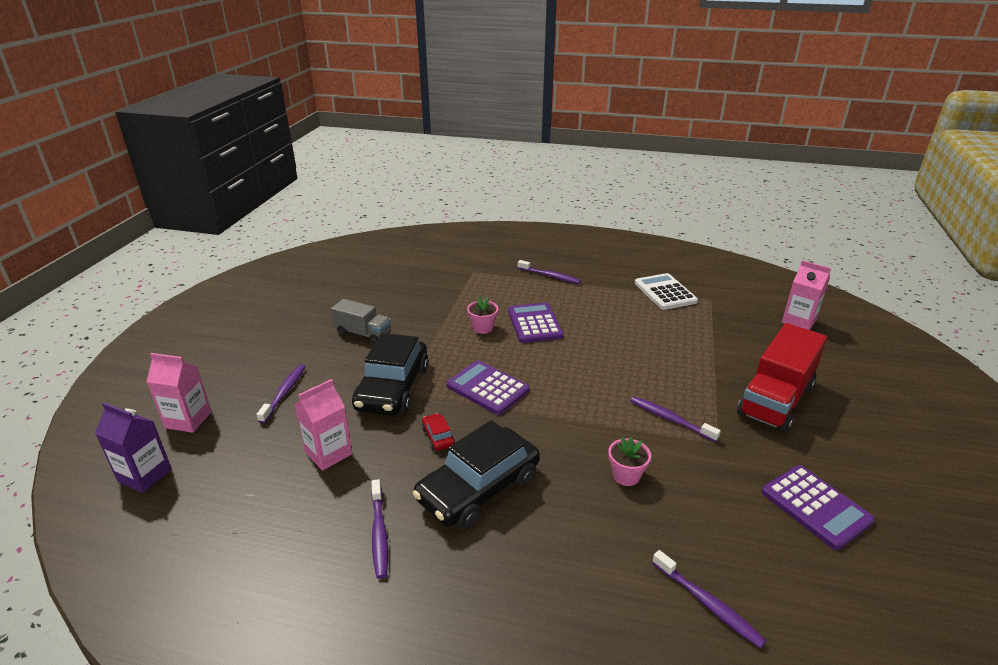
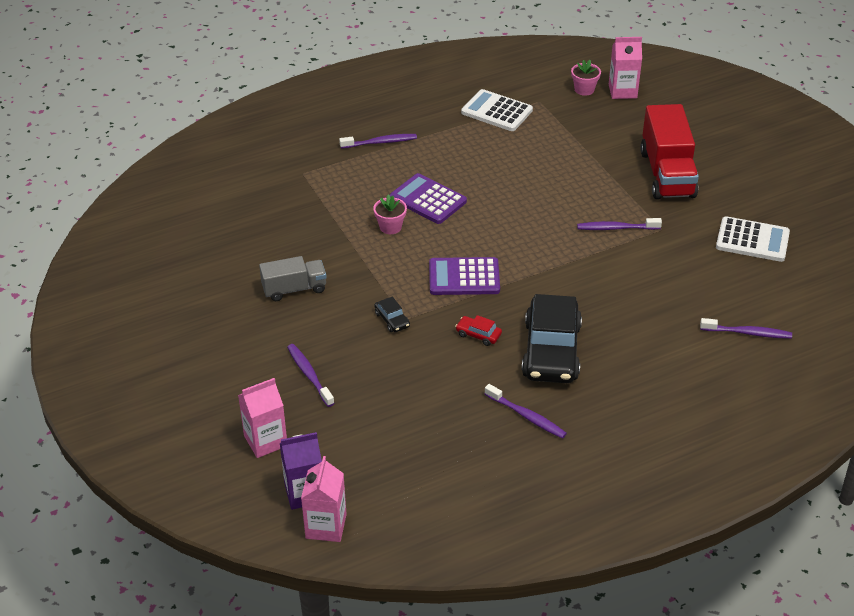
camera: 40 degrees left, 10 degrees up
(329, 453) = (417, 393): pink carton -> pink carton (326, 526)
(393, 388) = (392, 320): black car -> black car, size x0.41
(626, 475) = (630, 285): pink flower pot -> pink flower pot (584, 89)
(815, 507) = (752, 240): purple calculator -> white calculator

